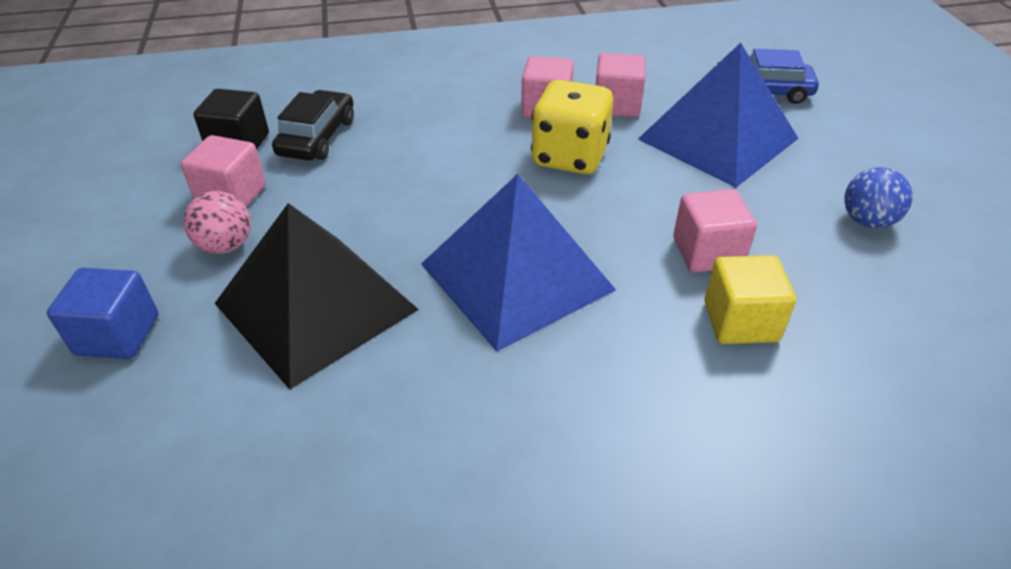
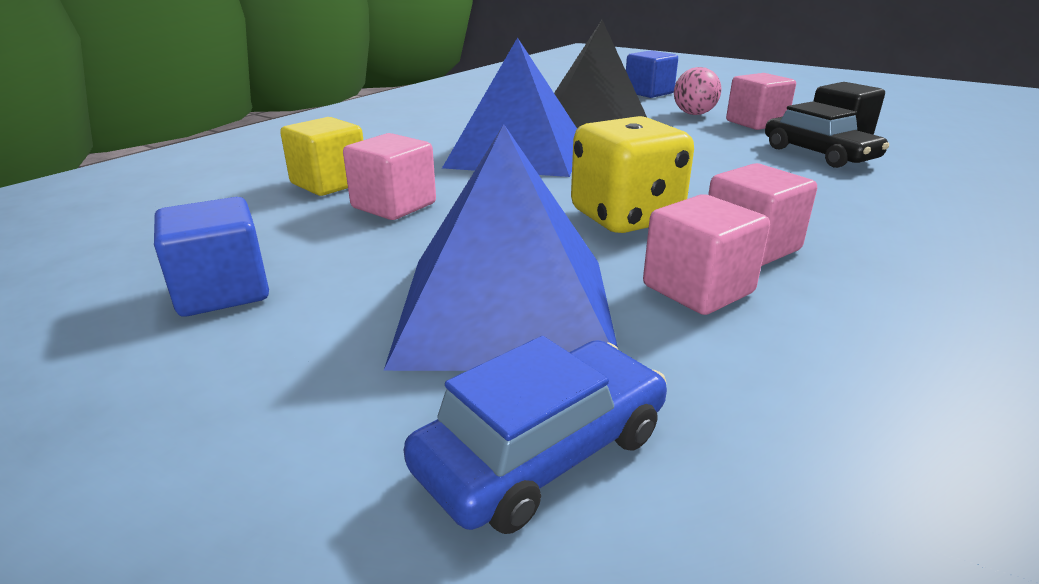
camera: 135 degrees right, 15 degrees down
(867, 221) = (222, 292): blue ball -> blue cube

